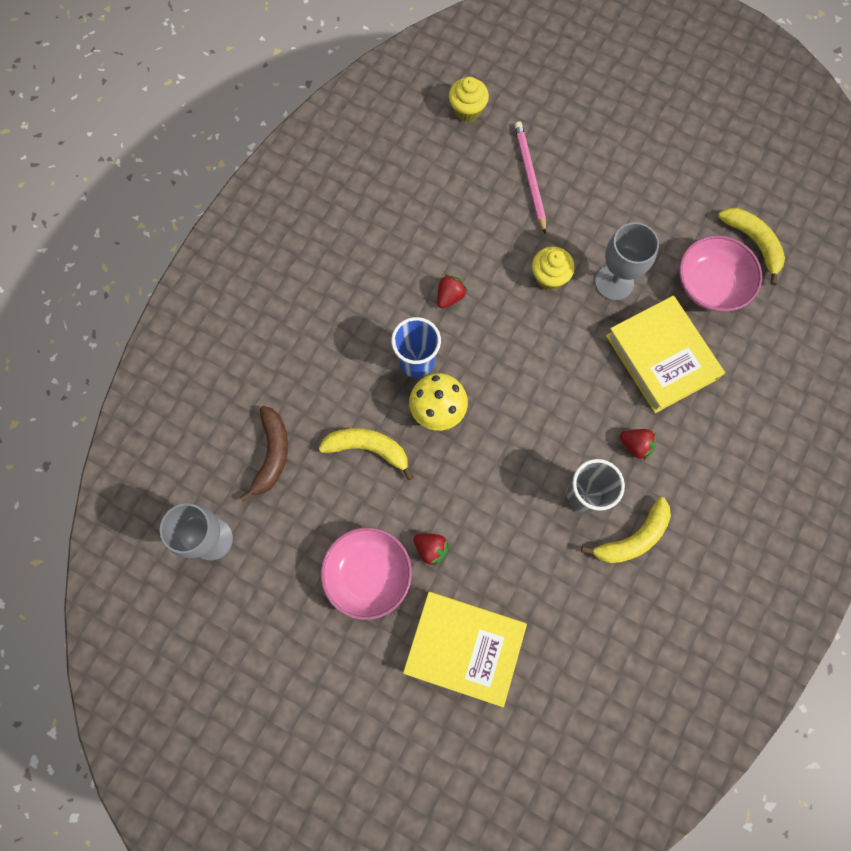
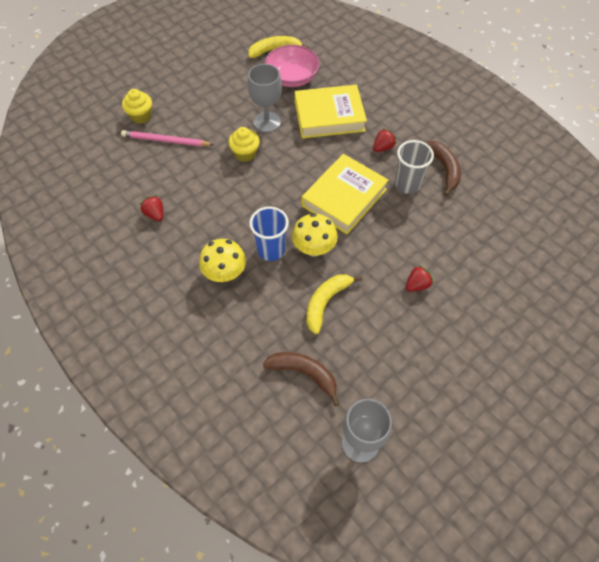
camera: 70 degrees left, 15 degrees down
(366, 323) = (225, 273): none -> yellow mushroom
(368, 574) = (424, 332): pink bowl -> none
(450, 296) = (230, 214): red strawberry -> red strawberry (155, 214)
(464, 647) = (494, 286): yellow book -> yellow book (344, 198)
(467, 110) = (91, 159): yellow cupcake -> yellow cupcake (141, 116)
(633, 538) = (444, 169): yellow banana -> brown banana

